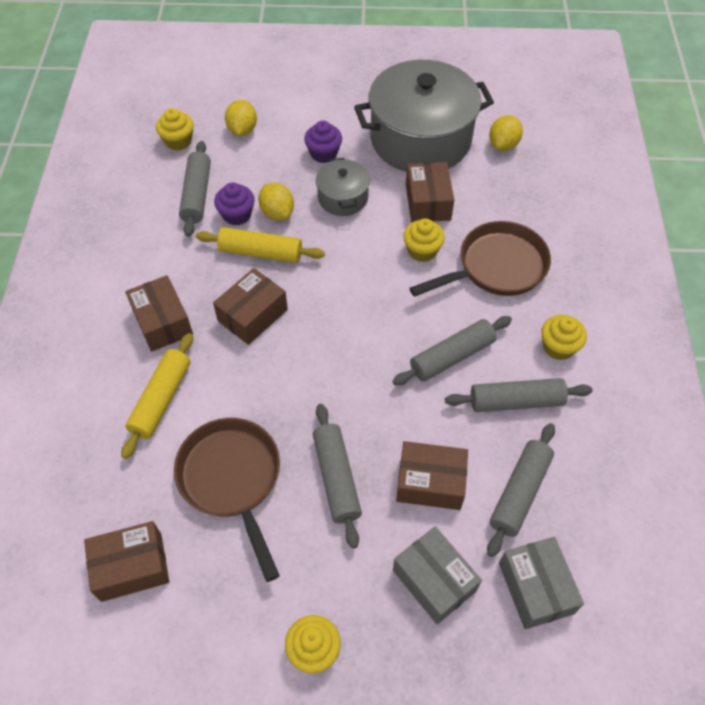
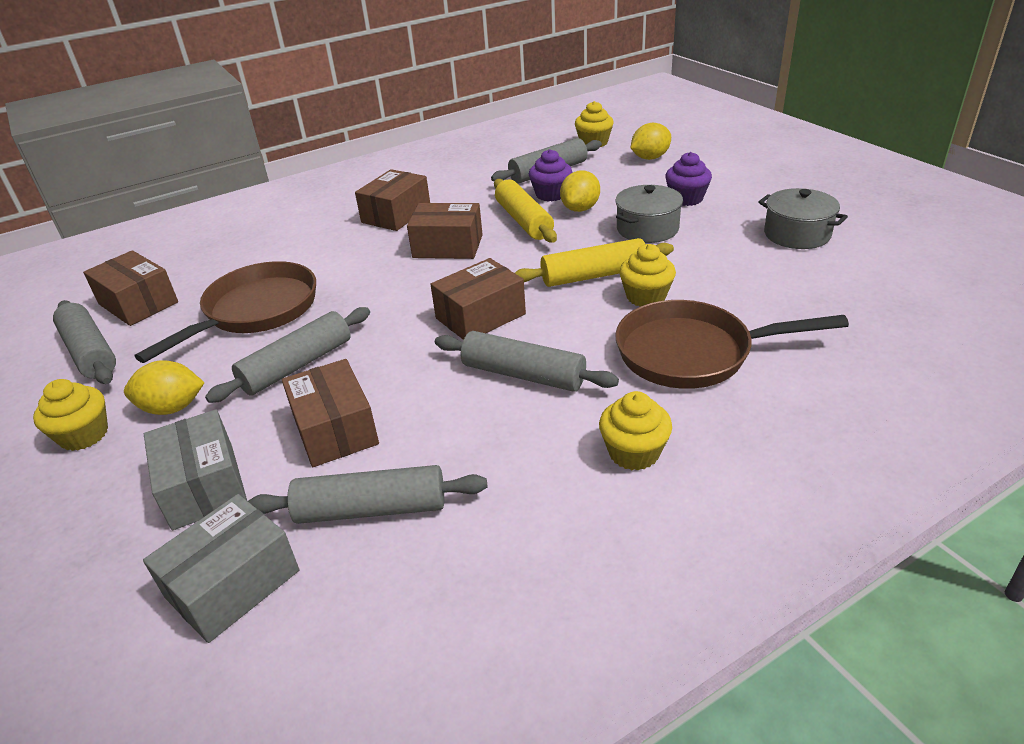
camera: 60 degrees right, 20 degrees down
(161, 399) = (316, 246): yellow rolling pin -> yellow rolling pin (594, 275)
(420, 139) = (797, 234): grey pot -> grey pot, size x0.47
(428, 202) = (718, 273): brown box -> brown box (480, 316)
(434, 580) = (203, 486): grey box -> grey box turned 45 degrees counterclockwise
(496, 267) = (693, 353): brown pan -> brown pan turned 150 degrees clockwise
(503, 145) = (887, 283): yellow lemon -> yellow lemon (172, 408)
(516, 401) = (508, 450): grey rolling pin -> grey rolling pin (90, 352)

